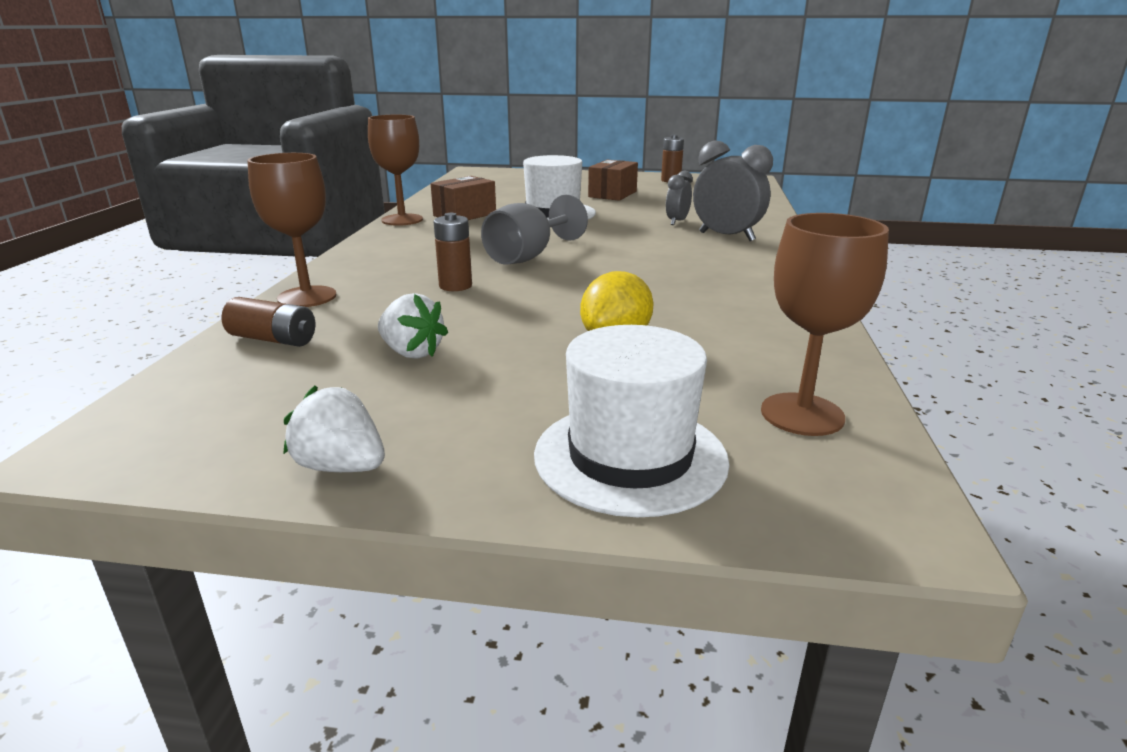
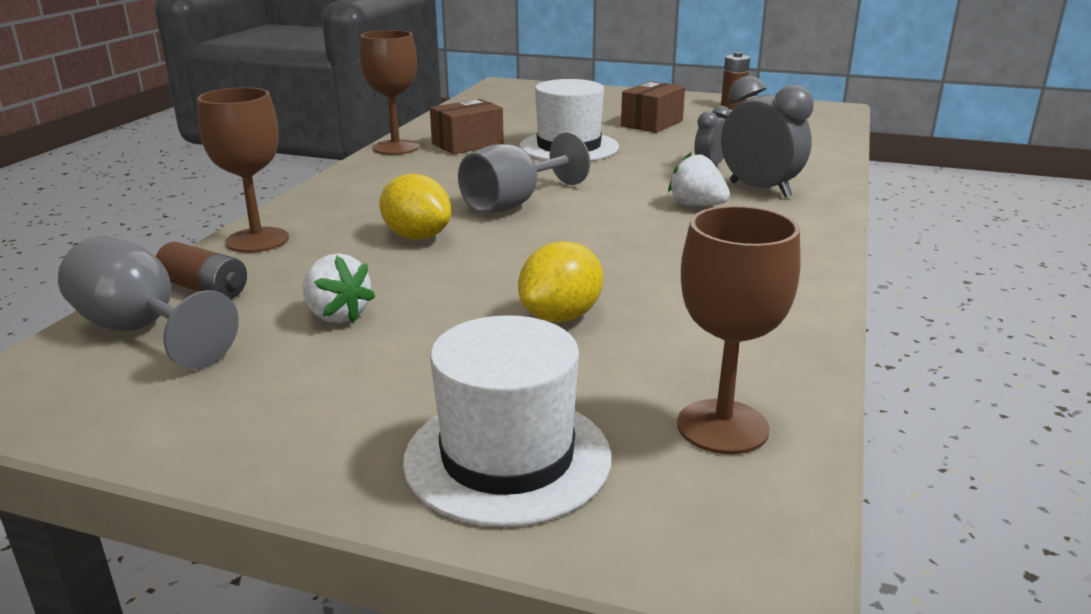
camera: 10 degrees right, 0 degrees up
(224, 379) = (142, 330): none -> grey goblet
(341, 467) = (215, 438): white strawberry -> white strawberry (696, 205)
(455, 286) = (417, 237): brown battery -> yellow lemon

